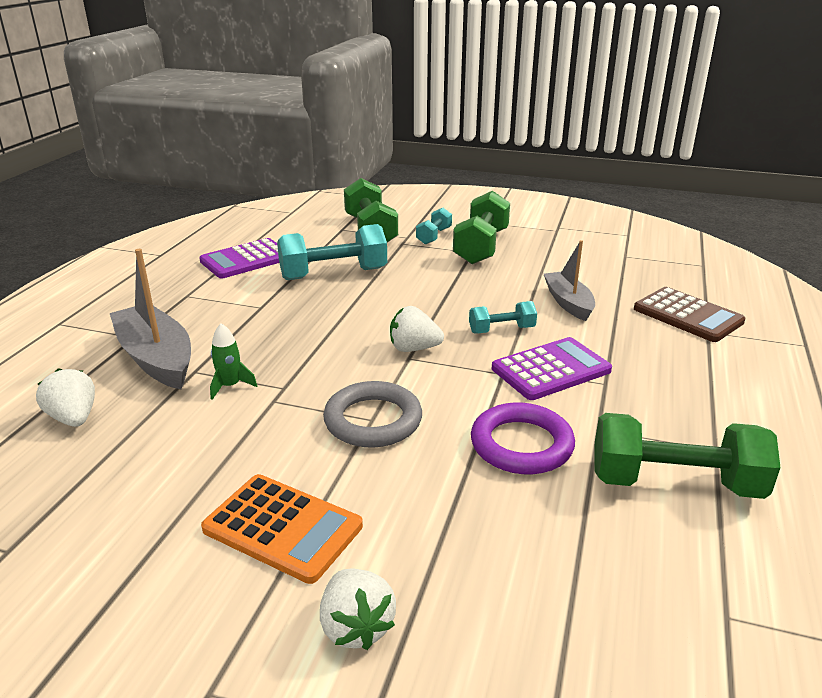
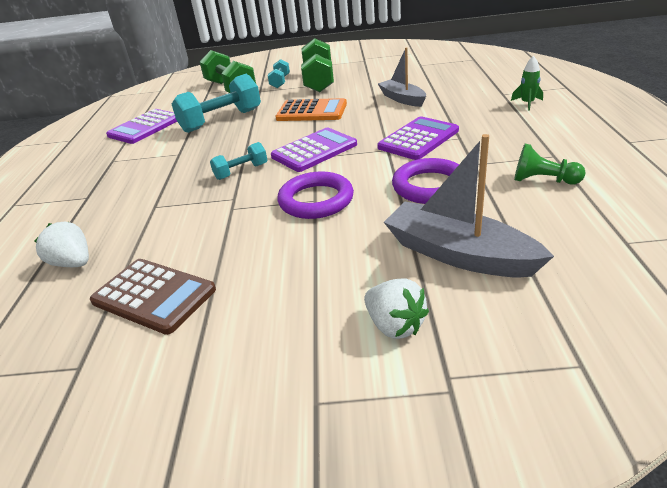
camera: 15 degrees left, 5 degrees up
(156, 358) = (116, 206): grey boat -> grey boat (458, 254)
(230, 386) = (190, 208): green rocket -> green rocket (527, 103)
(282, 528) = (296, 283): orange calculator -> orange calculator (311, 111)
(373, 420) = (316, 200): grey ring -> purple ring
(414, 348) = (314, 151): white strawberry -> purple calculator
(501, 330) = (368, 125): turquoise dumbbell -> turquoise dumbbell (241, 171)
(675, 483) = (543, 180): green dumbbell -> green pawn
(687, 315) = (484, 88): brown calculator -> brown calculator (153, 296)

